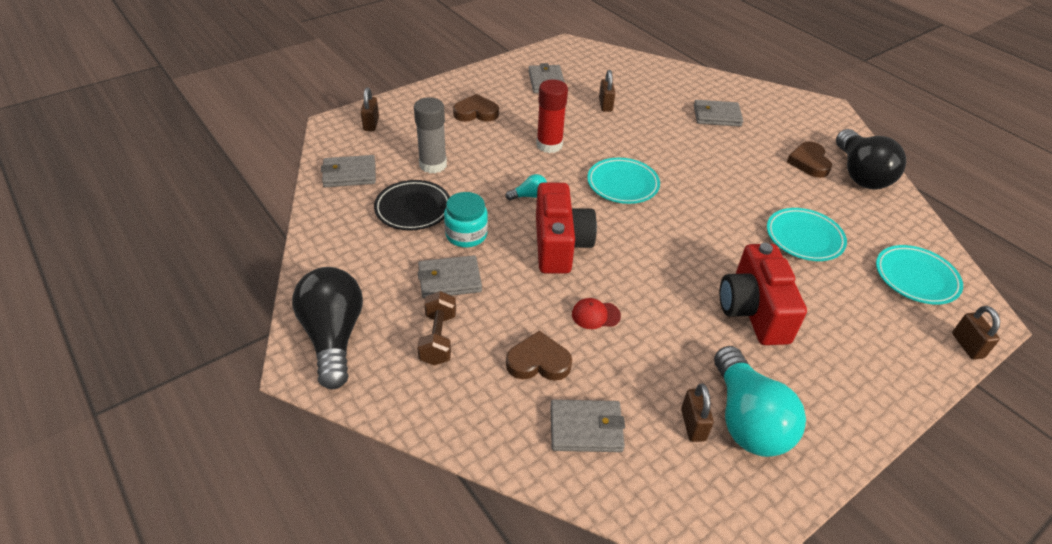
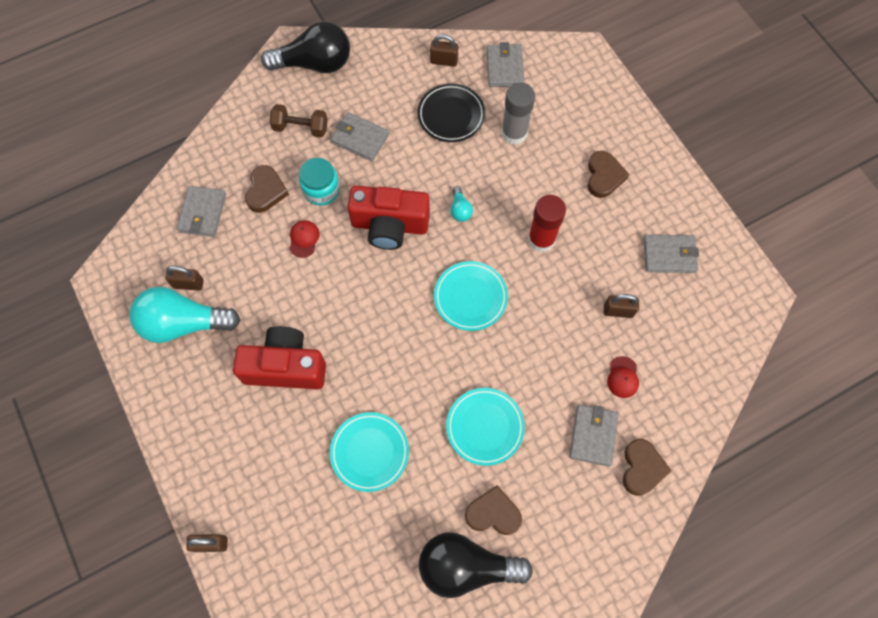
camera: 100 degrees right, 25 degrees up
(371, 124) = (584, 83): brown padlock -> brown padlock (444, 61)
(449, 279) = (360, 138): grey wallet -> grey wallet turned 60 degrees counterclockwise
(466, 234) = (412, 154): turquoise jar -> turquoise jar (321, 190)
(662, 103) = (623, 377): none -> red cap
(729, 95) = (642, 468): none -> brown heart
(916, 278) = (298, 542): turquoise plate -> turquoise plate (485, 427)

